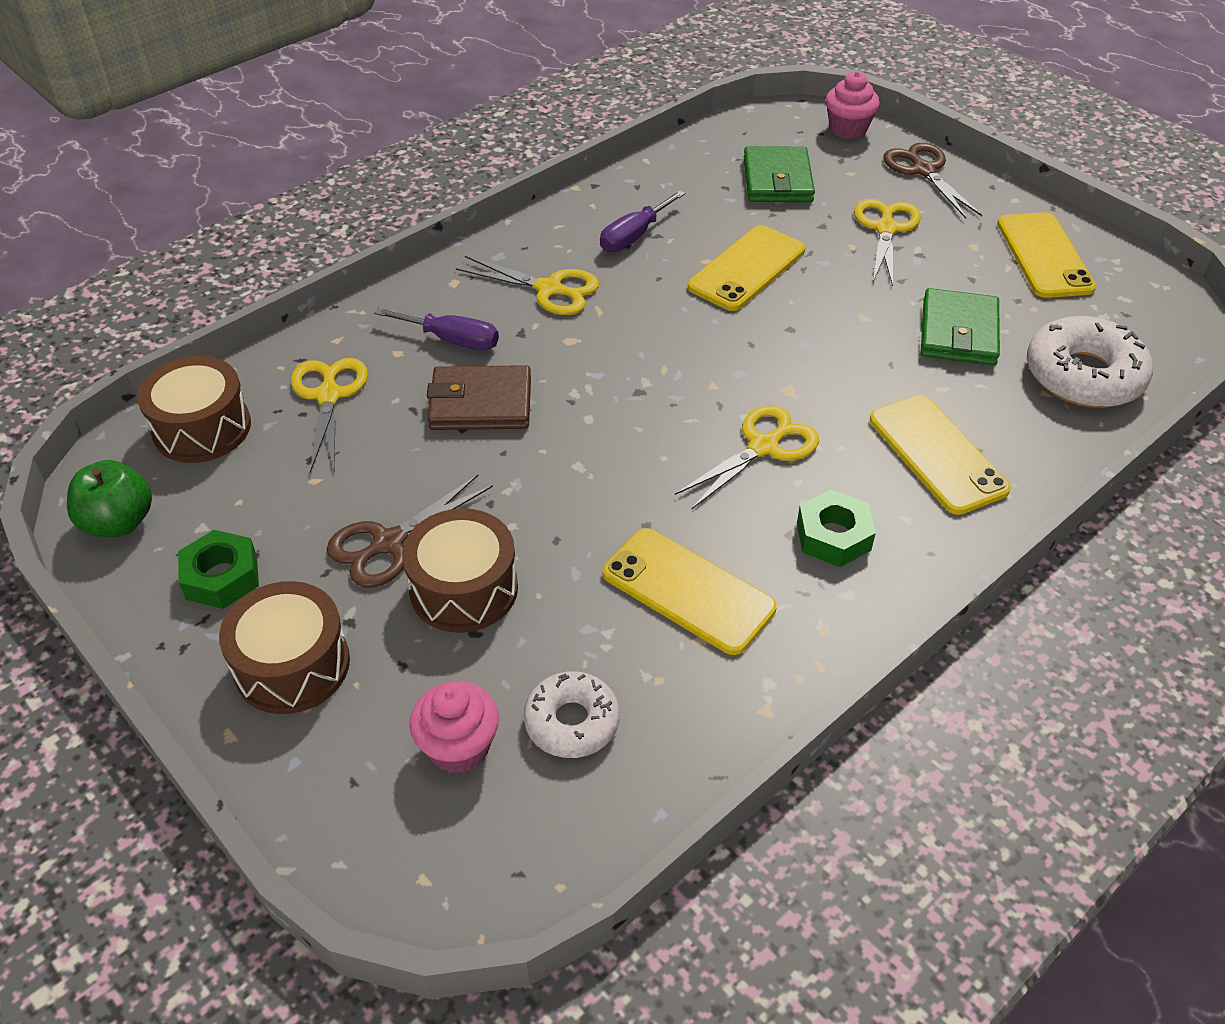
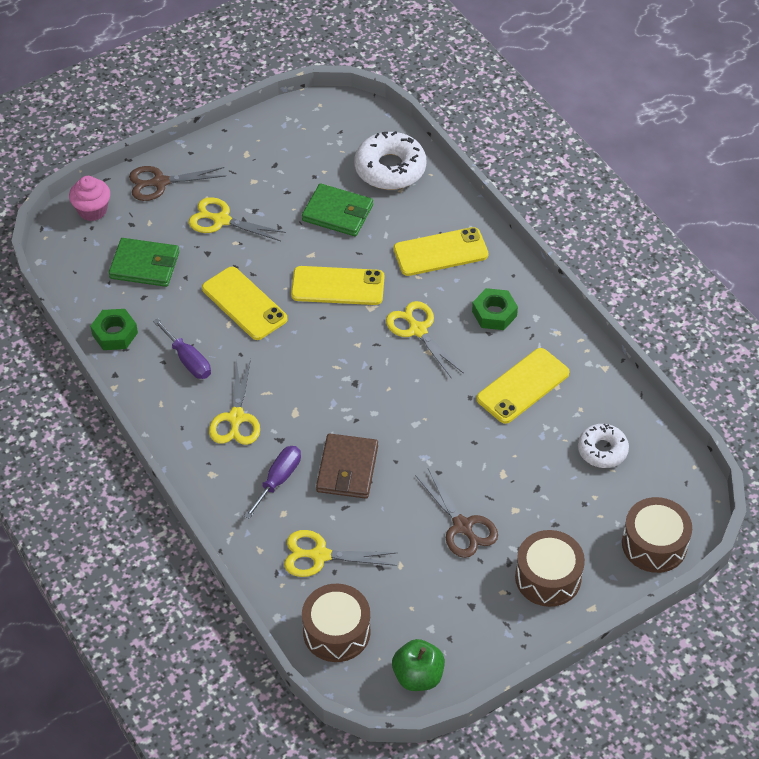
camera: 80 degrees left, 5 degrees up
(221, 577) = (475, 615): green nut -> green nut (115, 334)
(459, 747) = (612, 501): pink cupcake -> none
(464, 588) = (504, 490): brown drum -> brown drum (654, 544)
(549, 289) = (236, 418): yellow scissors -> yellow scissors turned 150 degrees clockwise
(1044, 256) = (274, 150): yellow phone -> yellow phone (337, 286)

